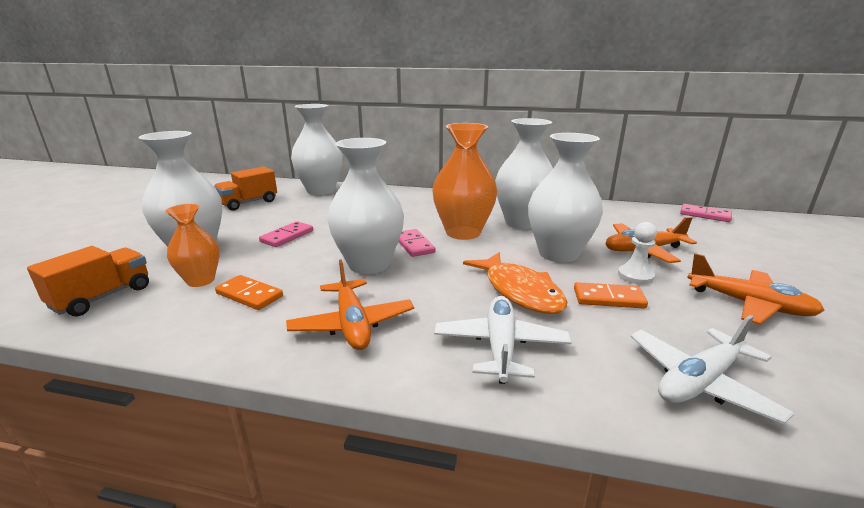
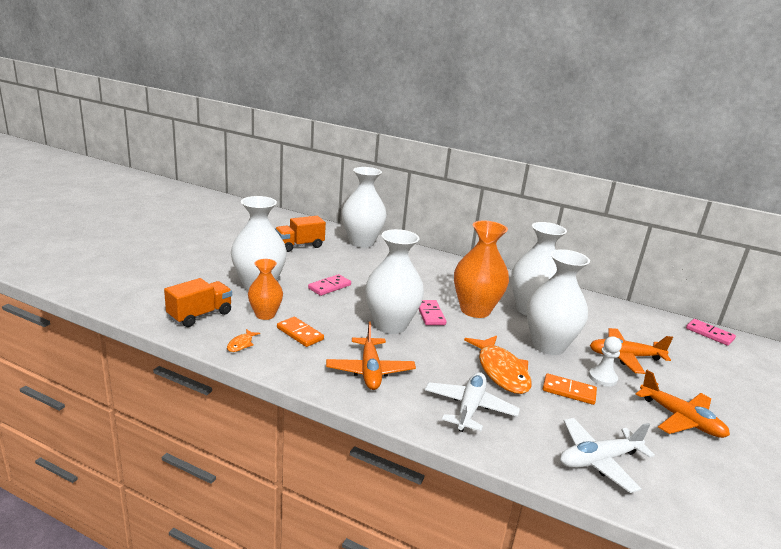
camera: 10 degrees right, 0 degrees up
(160, 325) = (241, 344): none -> orange fish

